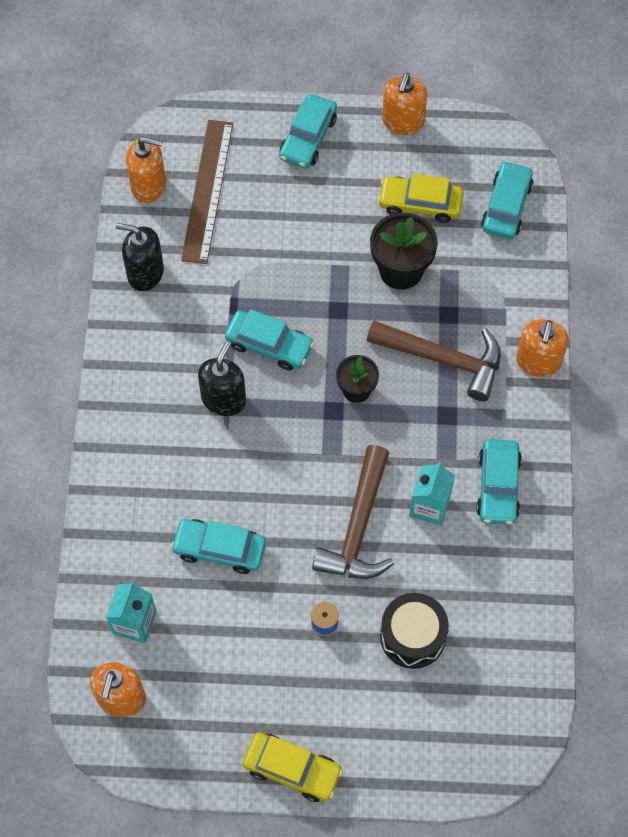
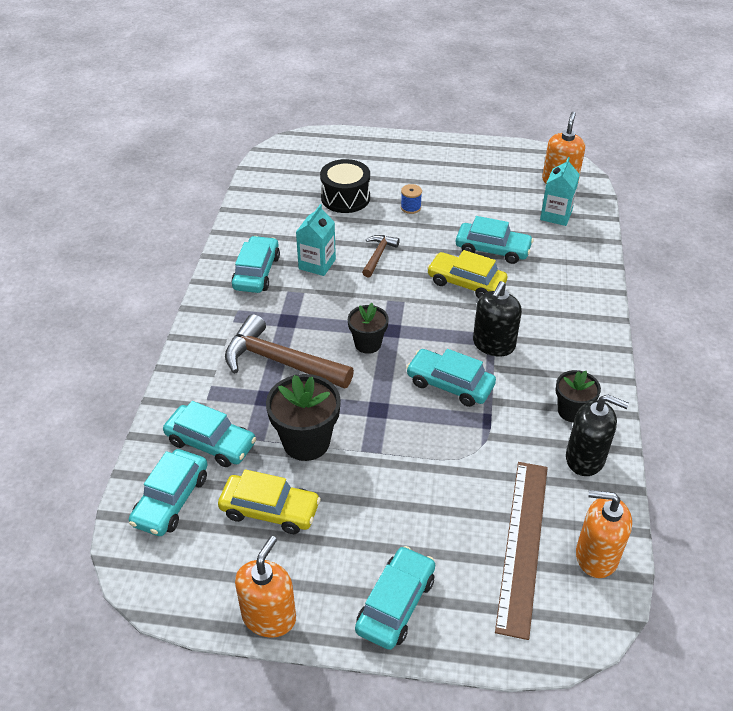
camera: 175 degrees left, 20 degrees down
(151, 323) = (572, 411): none -> black flower pot
(292, 769) = (438, 147): yellow car -> yellow car (466, 283)
(358, 527) = (378, 255): brown hammer -> brown hammer, size x0.52
(488, 263) = (211, 442): none -> turquoise car
(538, 361) = (190, 354): orange soap dispenser -> none

